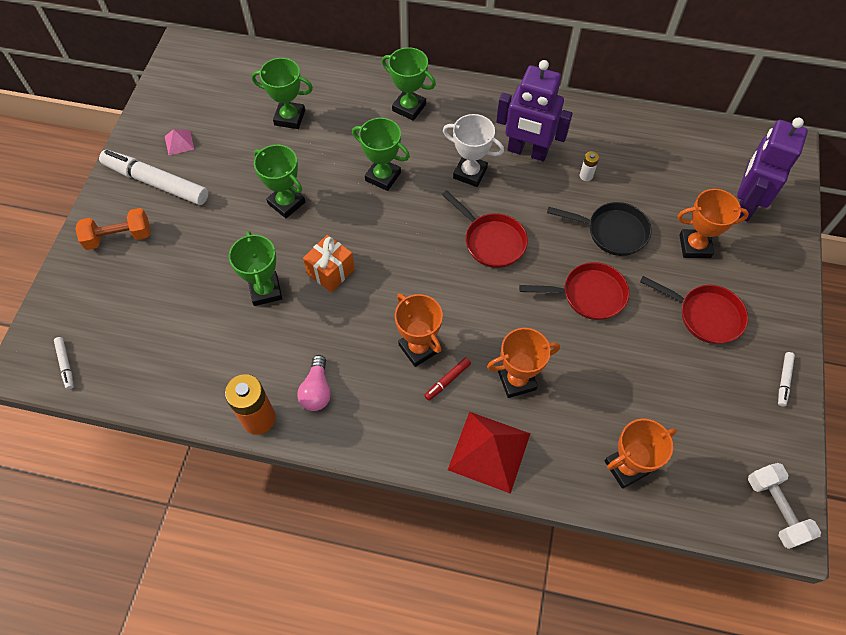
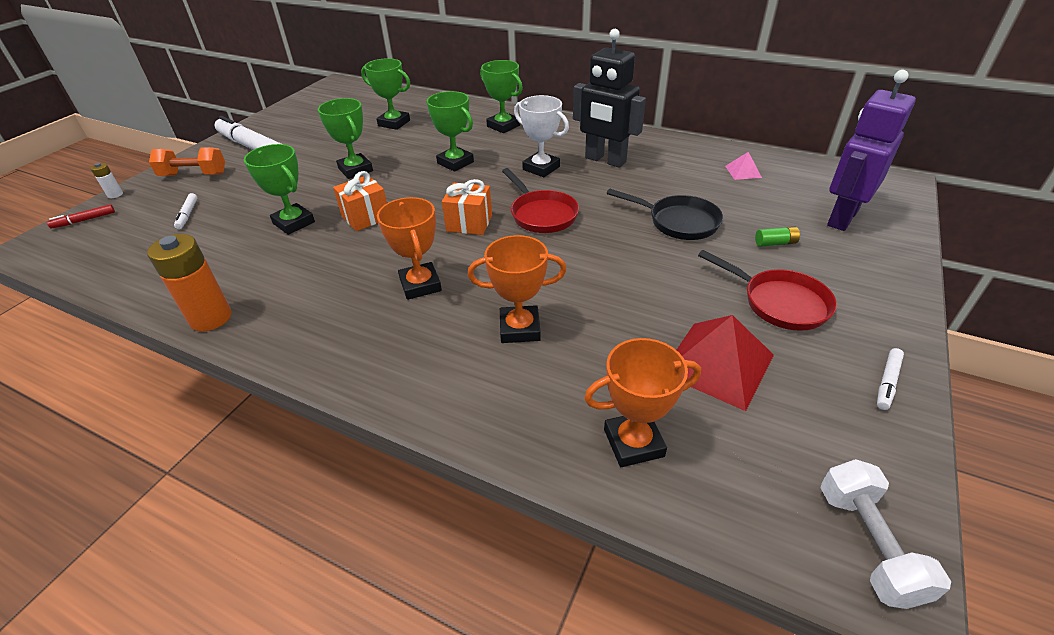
camera: 15 degrees right, 20 degrees down
(66, 364) = (68, 250): white marker -> white marker (188, 214)
(179, 142) = (291, 128): pink pyramid -> pink pyramid (743, 171)
(265, 290) = (294, 223): green trophy -> green trophy turned 45 degrees counterclockwise
(317, 390) = (289, 304): pink light bulb -> none
(430, 264) = (469, 223): none -> orange gift
(447, 380) = (437, 317): red marker -> red marker (84, 220)
(489, 451) = (454, 392): red pyramid -> red pyramid (718, 364)
(527, 151) = (605, 160): purple robot -> black robot
(586, 176) = (661, 181): white battery -> white battery (115, 194)
(589, 295) = (635, 267): red pan -> none
(694, 246) = (775, 243): orange trophy -> green battery

